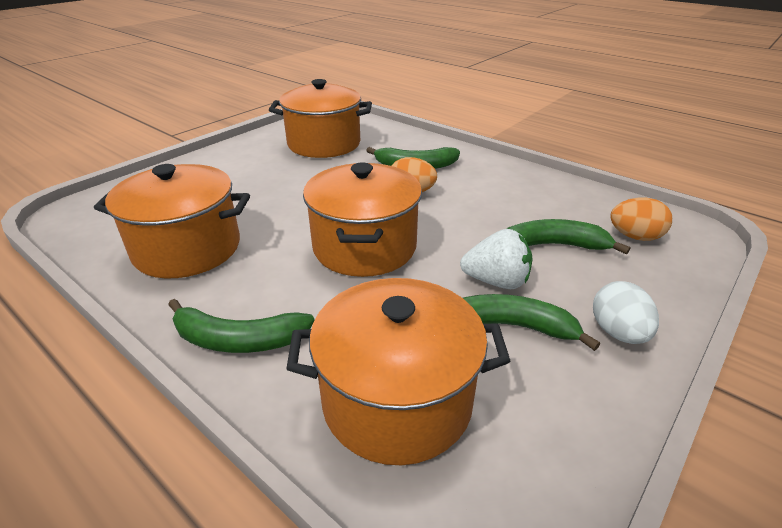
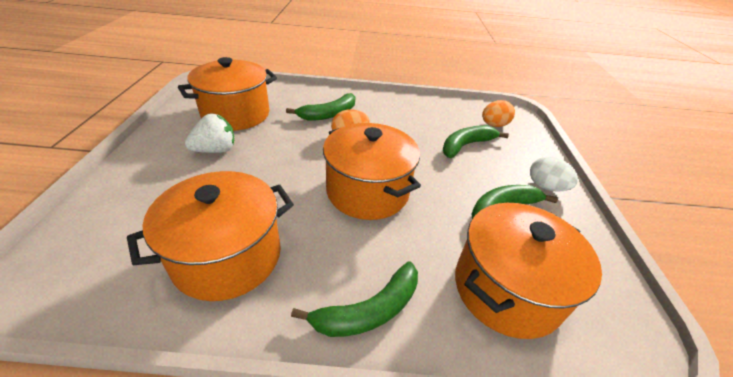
camera: 40 degrees left, 5 degrees up
(496, 281) = (465, 182): white strawberry -> white strawberry (216, 150)

